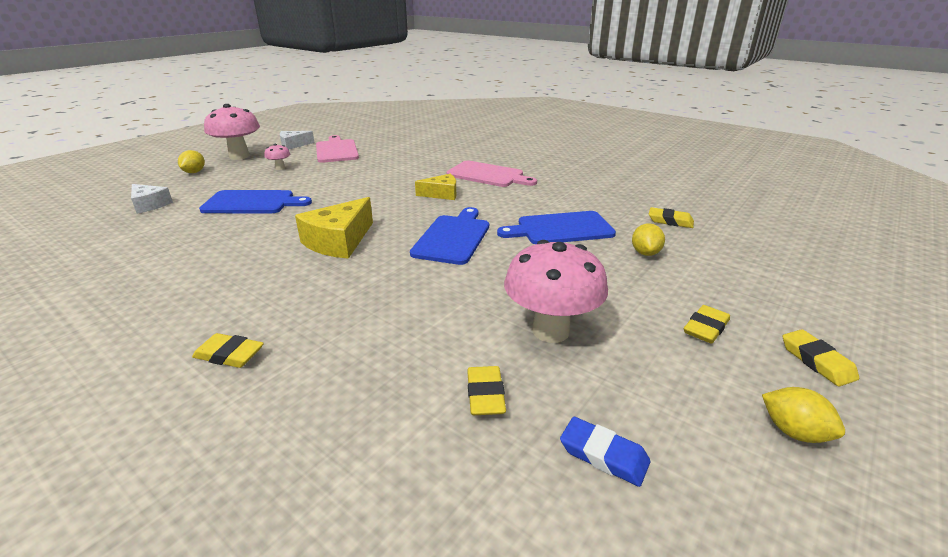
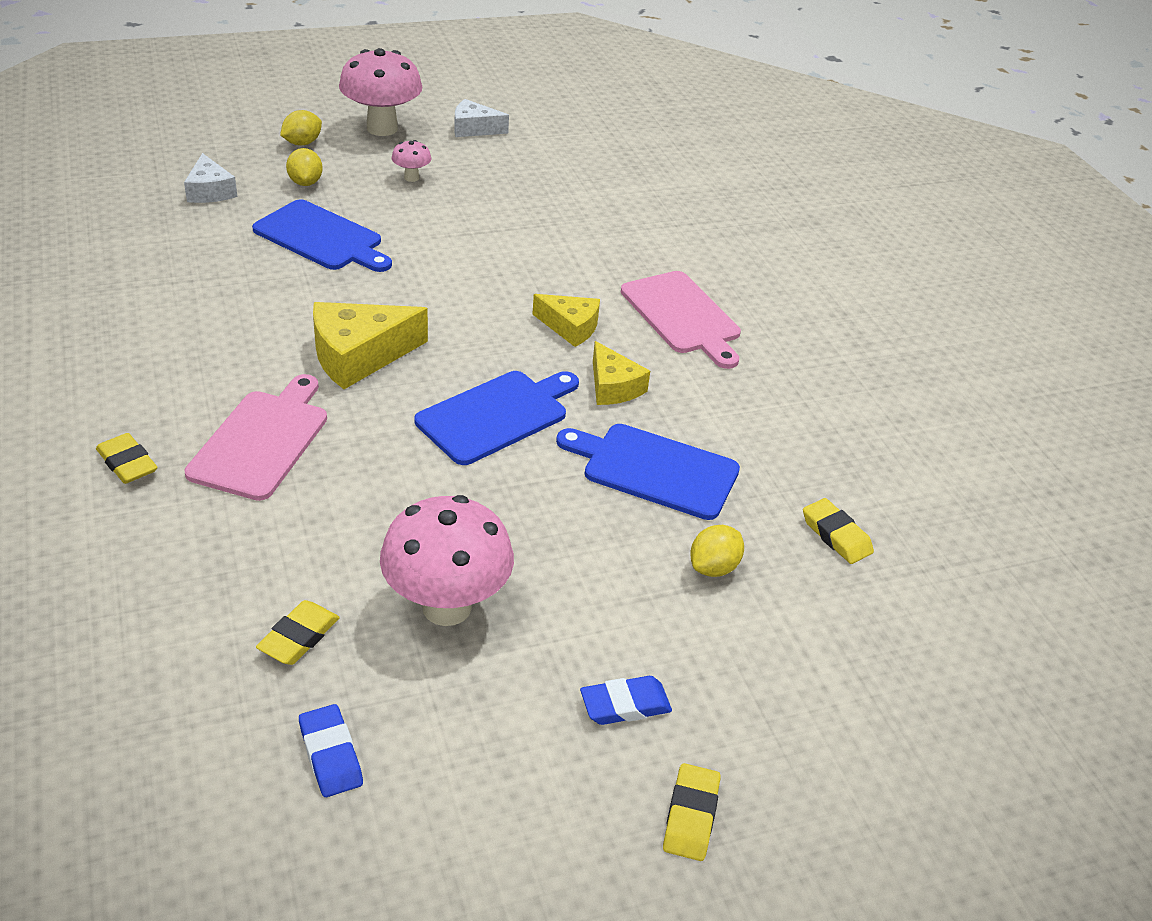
camera: 30 degrees right, 10 degrees up
(336, 150) = (522, 166): pink cutting board -> pink cutting board (262, 441)
(494, 207) = (613, 387): none -> yellow cheese
(705, 328) = (625, 705): yellow eraser -> blue eraser
(793, 432) = (536, 853): yellow lemon -> yellow lemon (305, 182)

